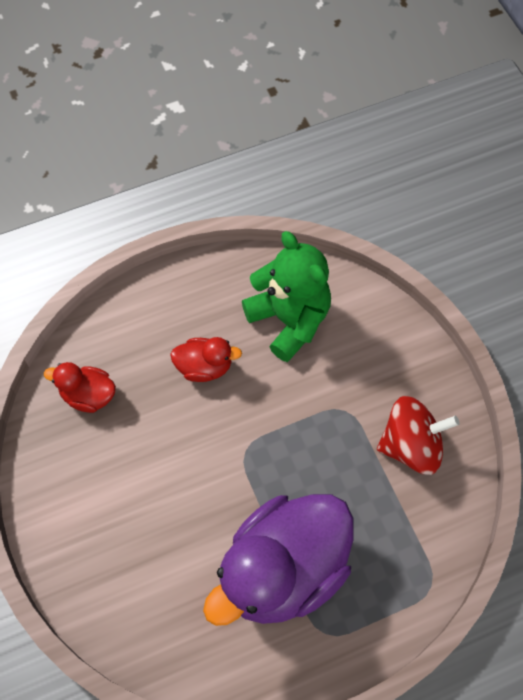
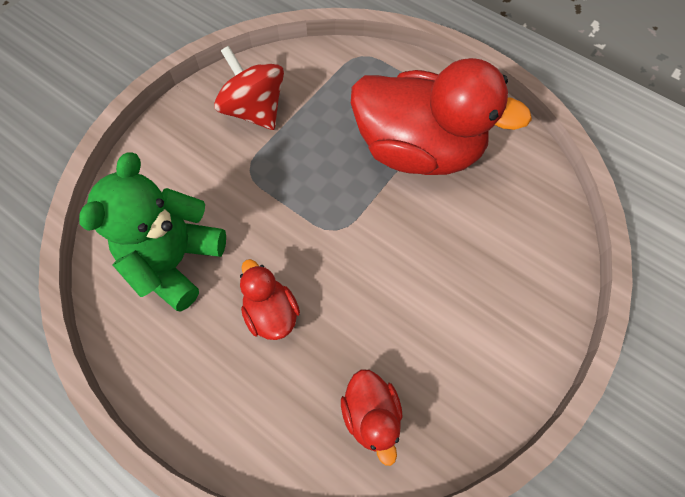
camera: 120 degrees left, 0 degrees up
(283, 570) = (418, 150): purple duck -> red duck

